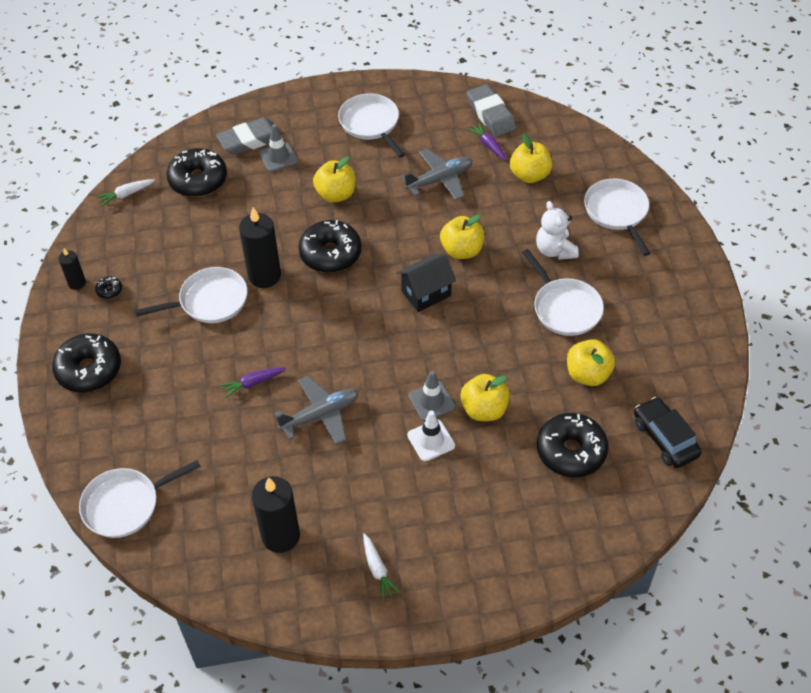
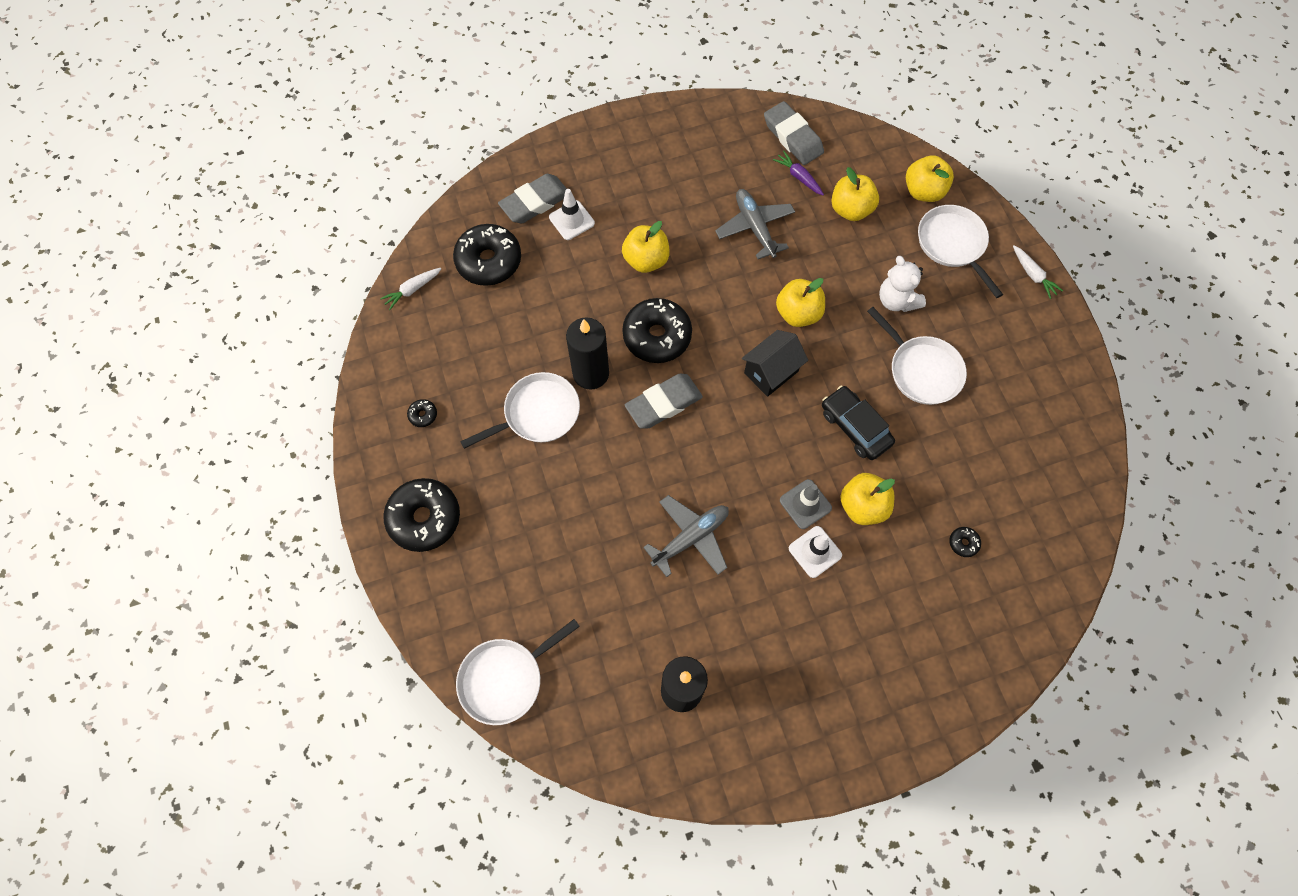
camera: 10 degrees left, 15 degrees up
(77, 283) = (384, 411): black candle -> none
(253, 383) = (609, 509): purple carrot -> none
(278, 157) = (571, 220): grey traffic cone -> white traffic cone
(323, 306) = (663, 403): none -> grey eraser
(371, 124) = (664, 165): white pan -> none
(378, 569) = (792, 715): white carrot -> white carrot (1033, 275)
(439, 180) = (755, 227): grey plane -> grey plane turned 75 degrees counterclockwise
(571, 451) = (963, 543): black donut -> black donut, size x0.41
(588, 374) = (962, 448): yellow apple -> yellow apple (923, 191)
(665, 438) = (1056, 513): black car -> black car (855, 427)

